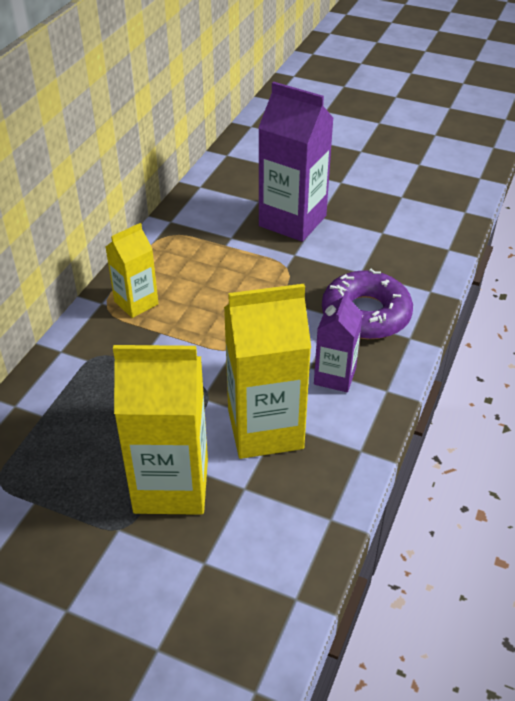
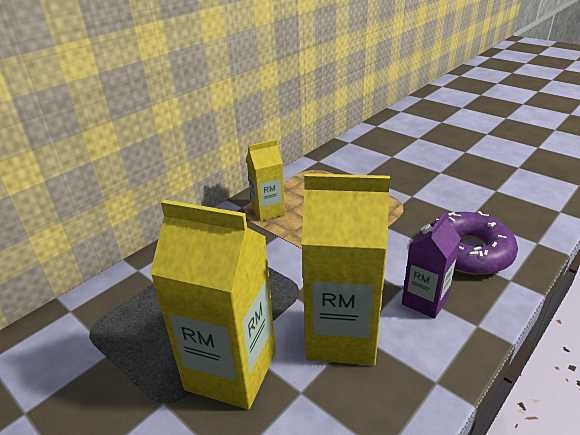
camera: 20 degrees right, 10 degrees down
(292, 221) = (416, 172): purple carton -> none

